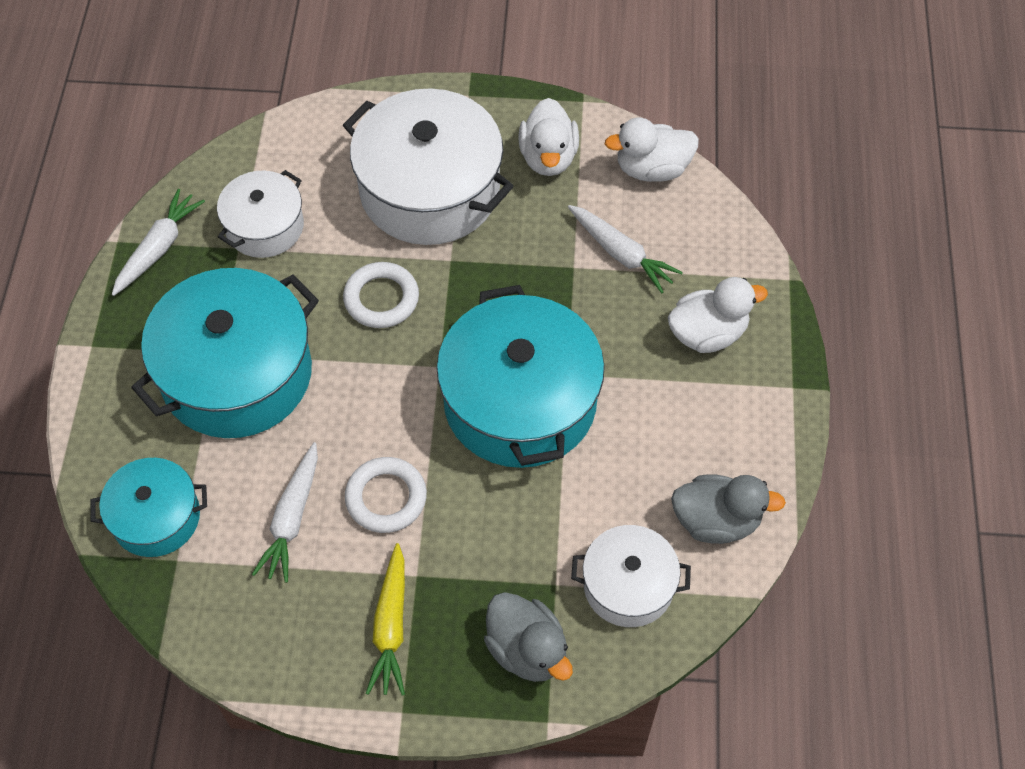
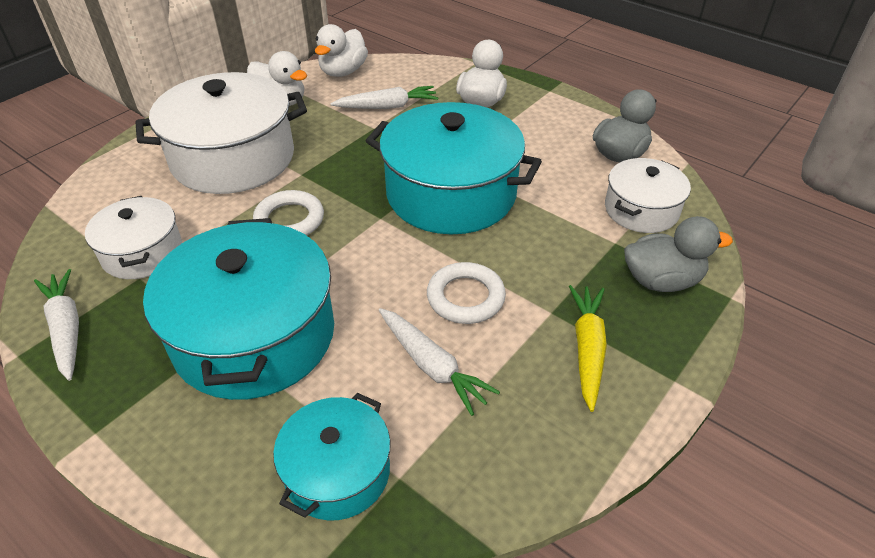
camera: 55 degrees left, 15 degrees down
(391, 626) = (587, 349): yellow carrot -> yellow carrot turned 120 degrees counterclockwise

